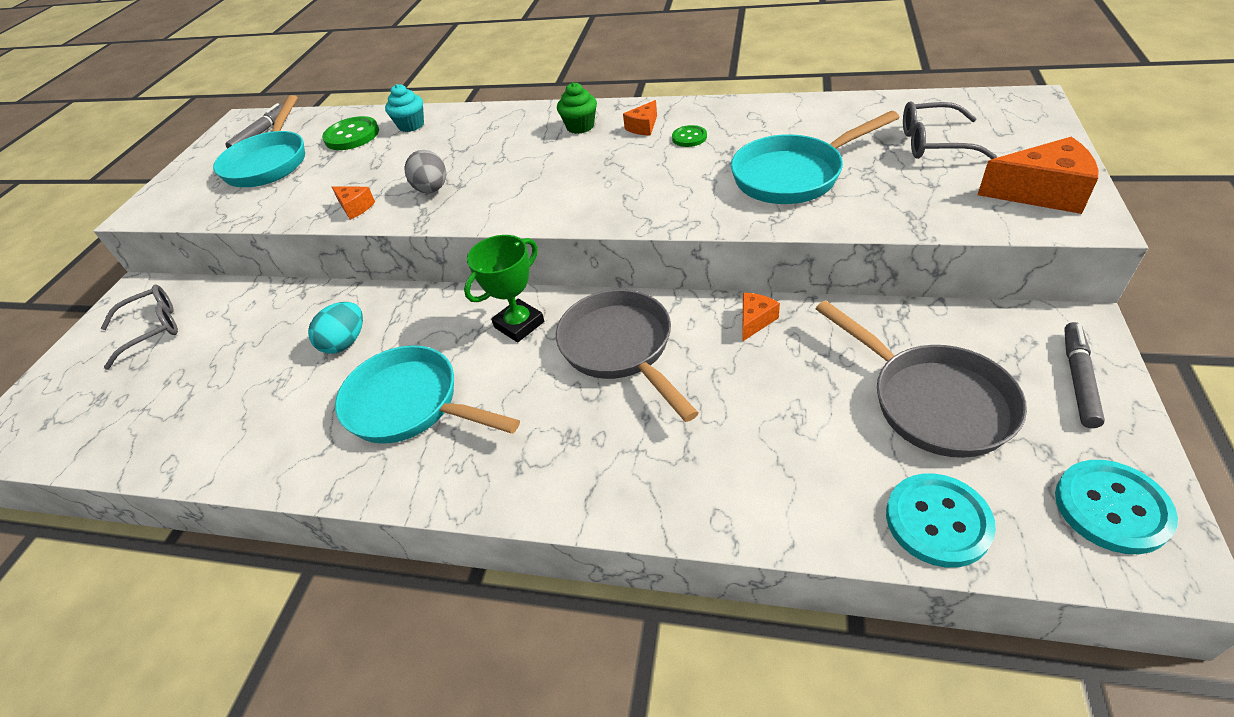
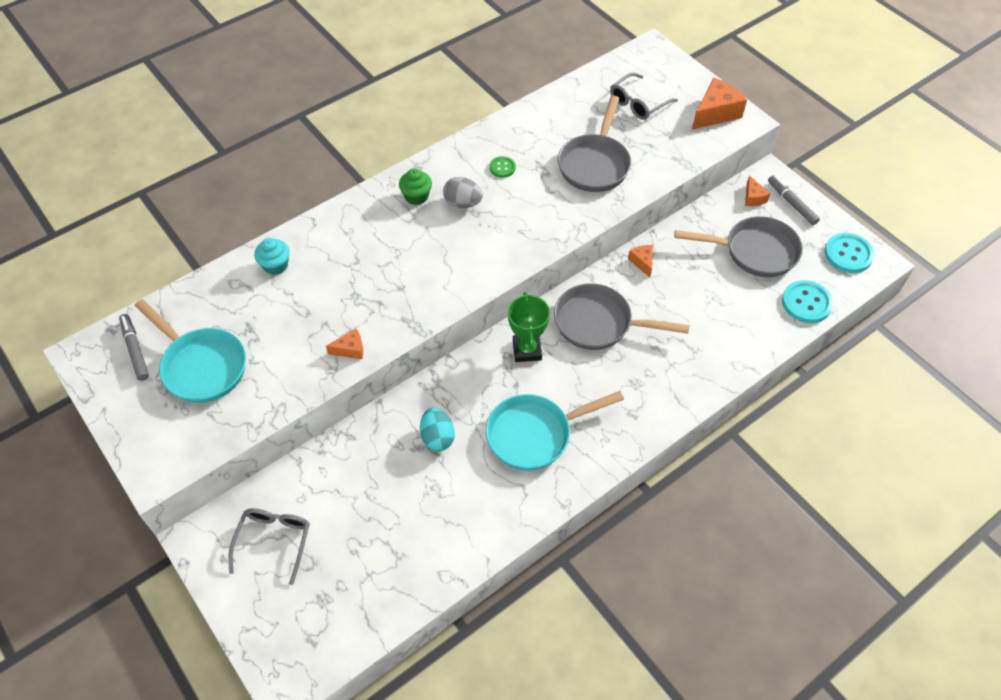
camera: 55 degrees left, 10 degrees up
(352, 135) = (236, 302): green button -> none
(432, 189) = (386, 302): grey egg -> grey egg (463, 203)
(643, 127) = (461, 174): orange cheese -> orange cheese (753, 198)
(793, 175) = (595, 164): turquoise pan -> grey pan

